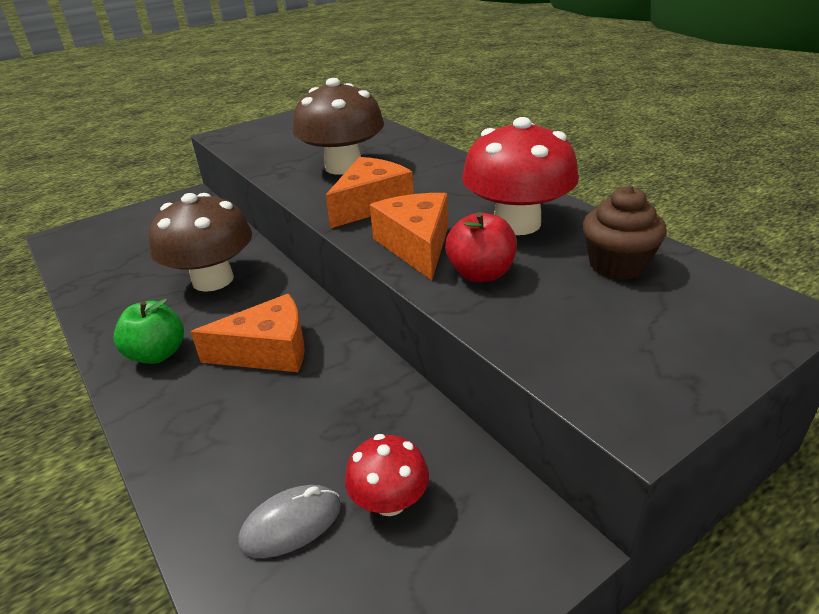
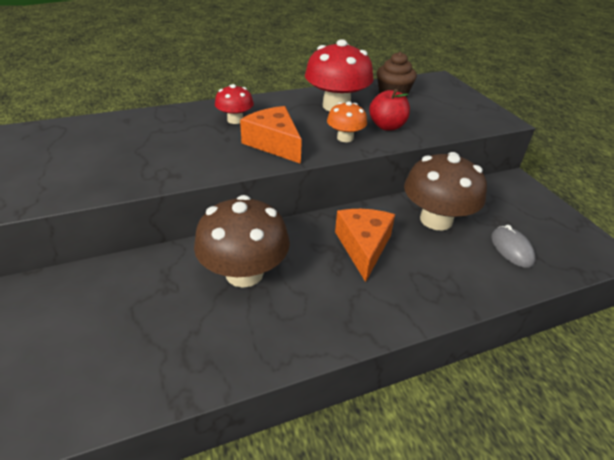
camera: 80 degrees left, 5 degrees up
(157, 354) = (346, 308): green apple -> none
(343, 167) = (190, 145): brown mushroom -> brown mushroom (436, 219)
(390, 501) = (496, 216): red mushroom -> red mushroom (235, 120)
(416, 245) = (345, 138): orange cheese -> orange mushroom

